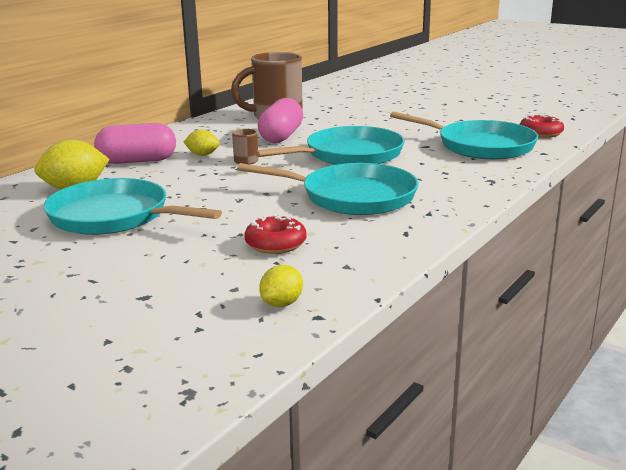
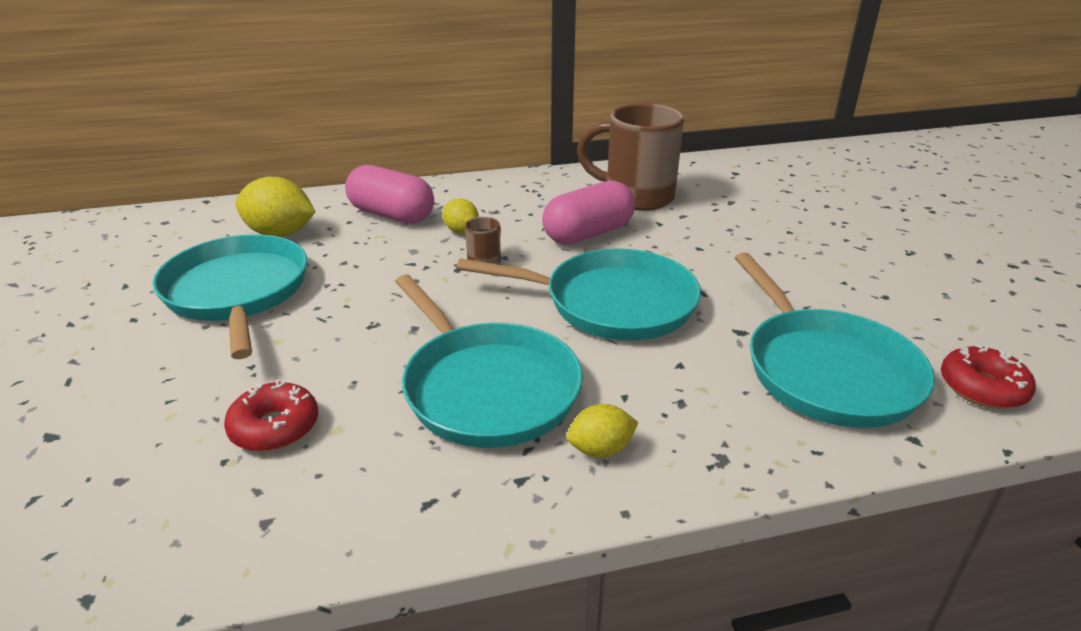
camera: 40 degrees right, 10 degrees up
(282, 303) = (104, 544): yellow lemon -> yellow lemon (600, 449)

